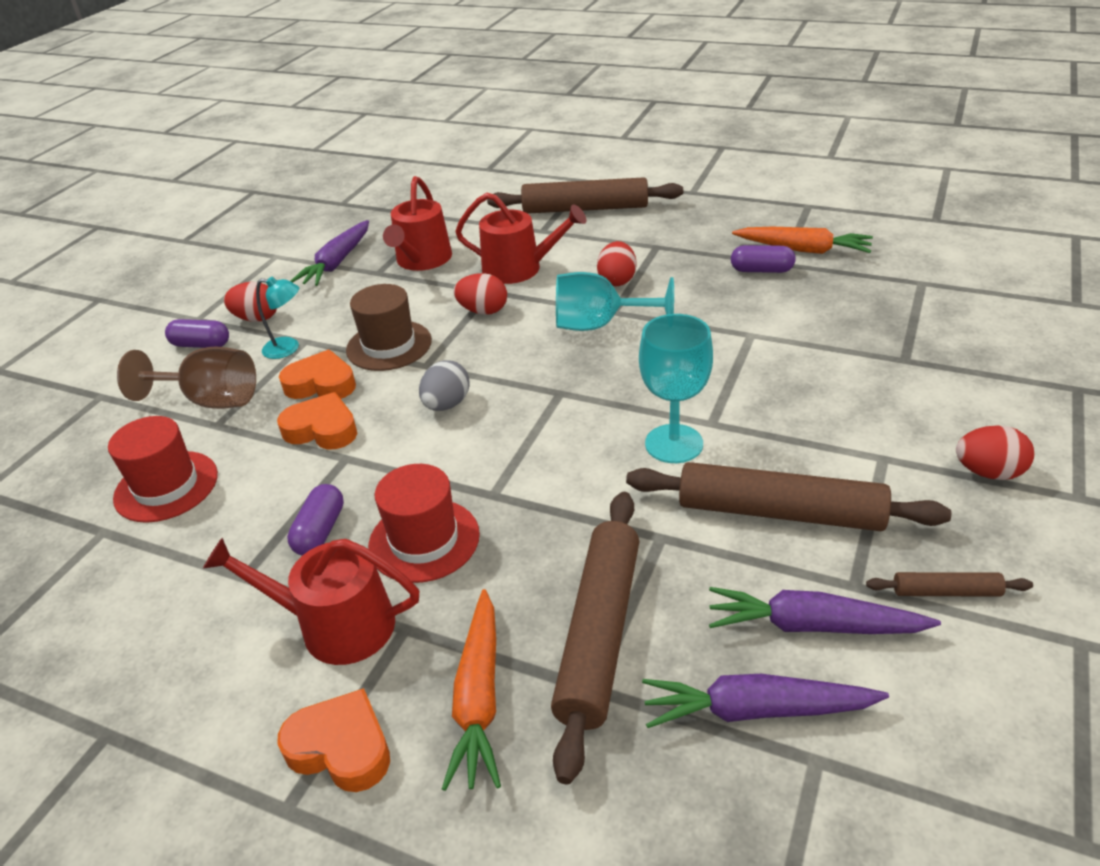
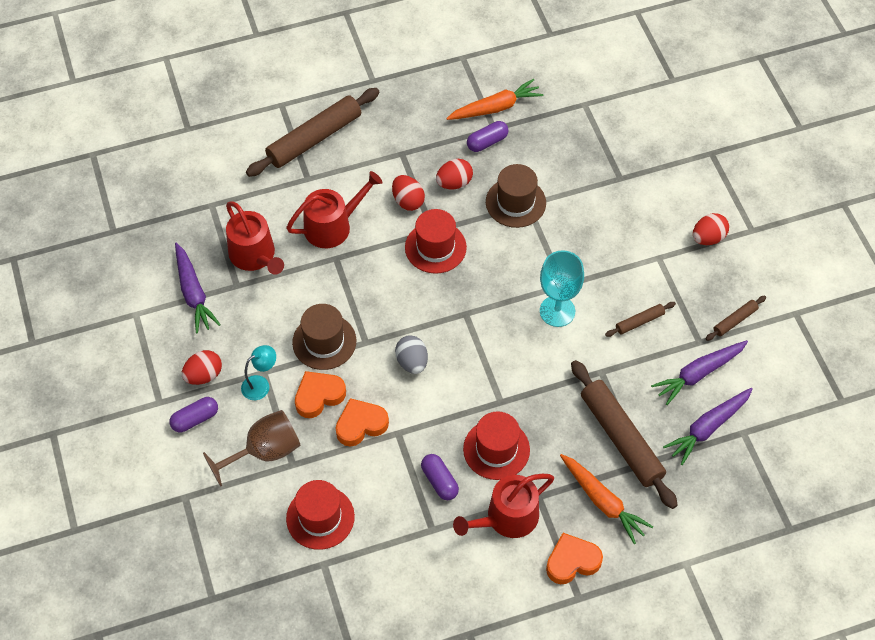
camera: 45 degrees left, 20 degrees up
(483, 311) = (351, 277): red egg -> red egg (454, 183)
(599, 325) = (435, 247): turquoise goblet -> red hat
(738, 327) = (515, 202): none -> brown hat
(779, 512) = (639, 322): brown rolling pin -> brown rolling pin, size x0.46

